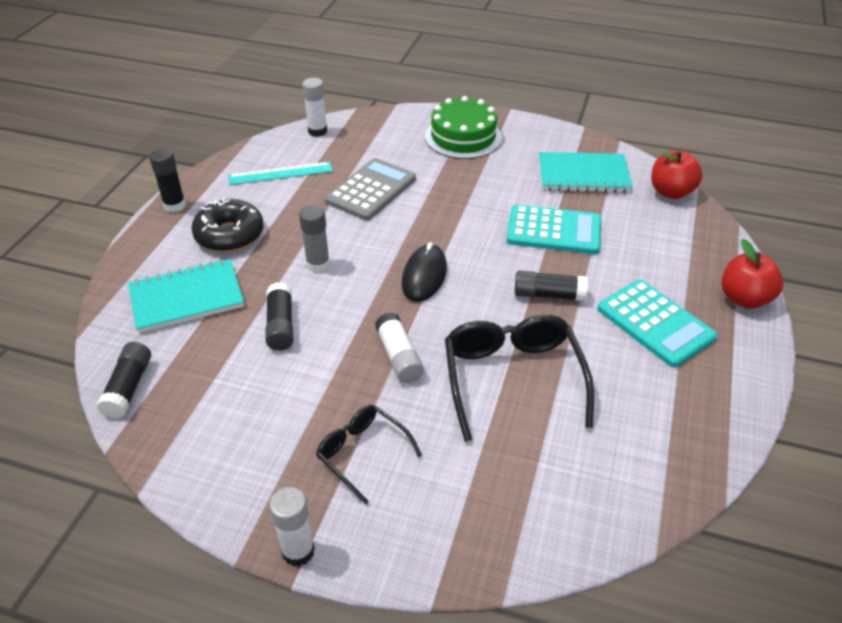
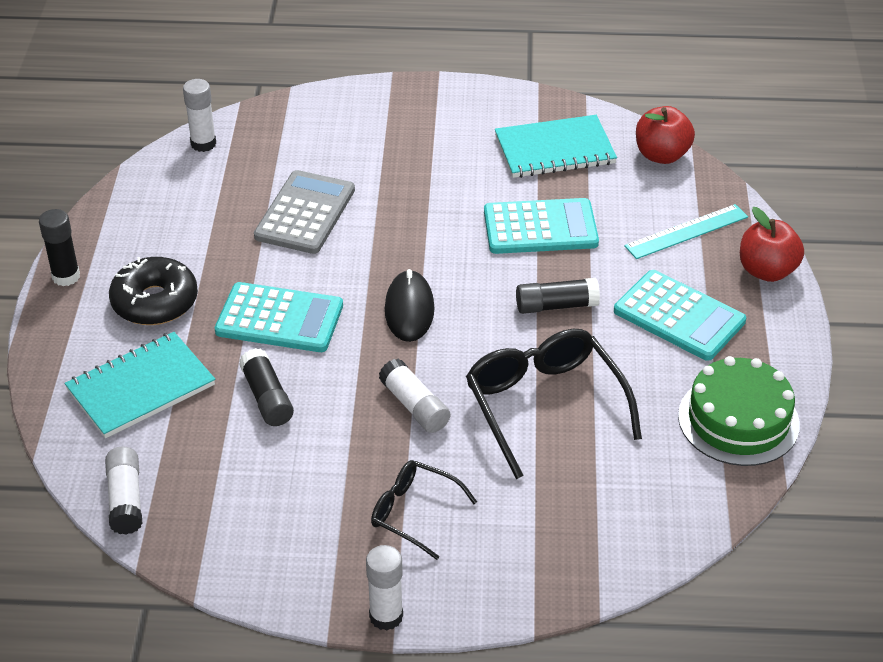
camera: 15 degrees left, 0 degrees up
(129, 387) = (126, 499): black glue stick -> white glue stick
(280, 173) = (181, 211): turquoise ruler -> turquoise ruler (686, 231)
(318, 264) = (279, 319): grey glue stick -> turquoise calculator
(463, 137) = (393, 121): green cake -> green cake (738, 420)

